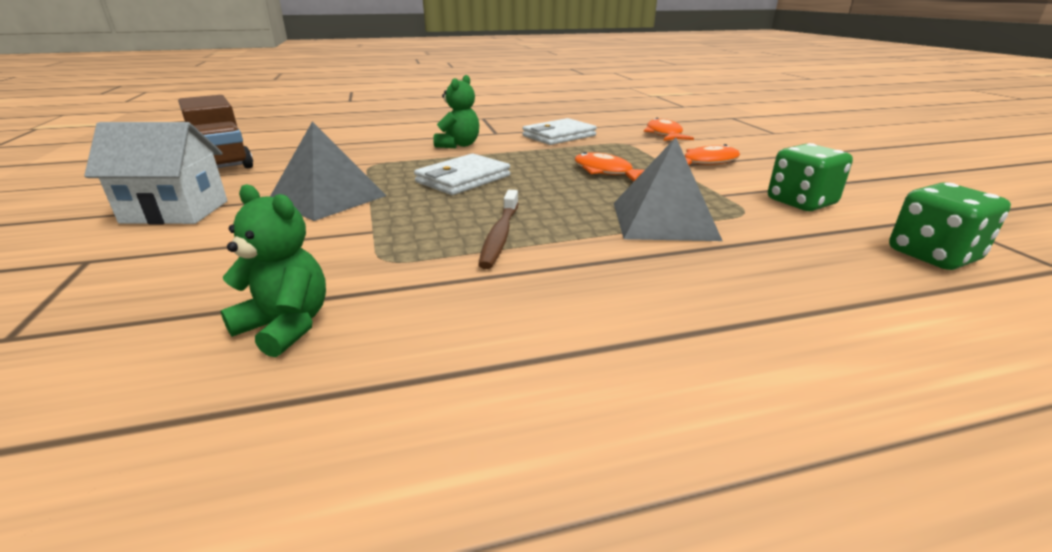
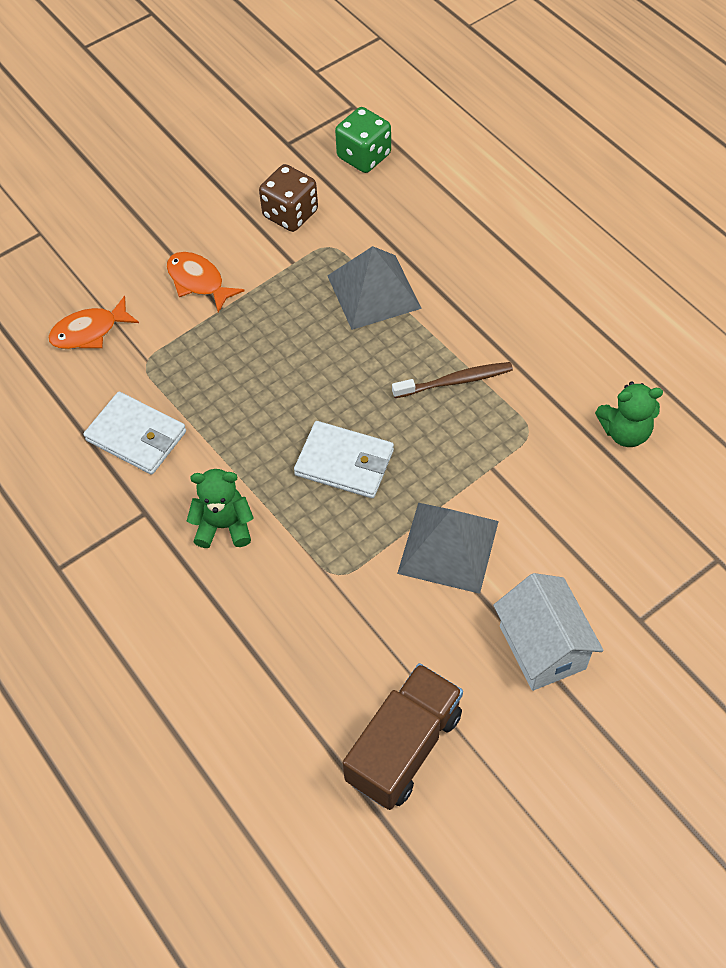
camera: 110 degrees left, 30 degrees up
(286, 326) = (625, 432): green teddy bear -> green teddy bear turned 105 degrees counterclockwise
(606, 172) = (267, 354): orange fish -> none
(801, 202) = (290, 214): green dice -> brown dice

